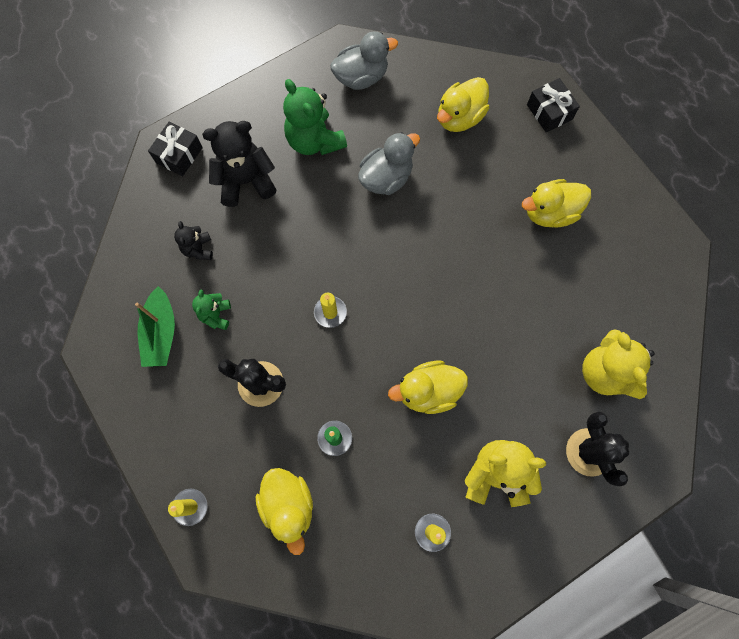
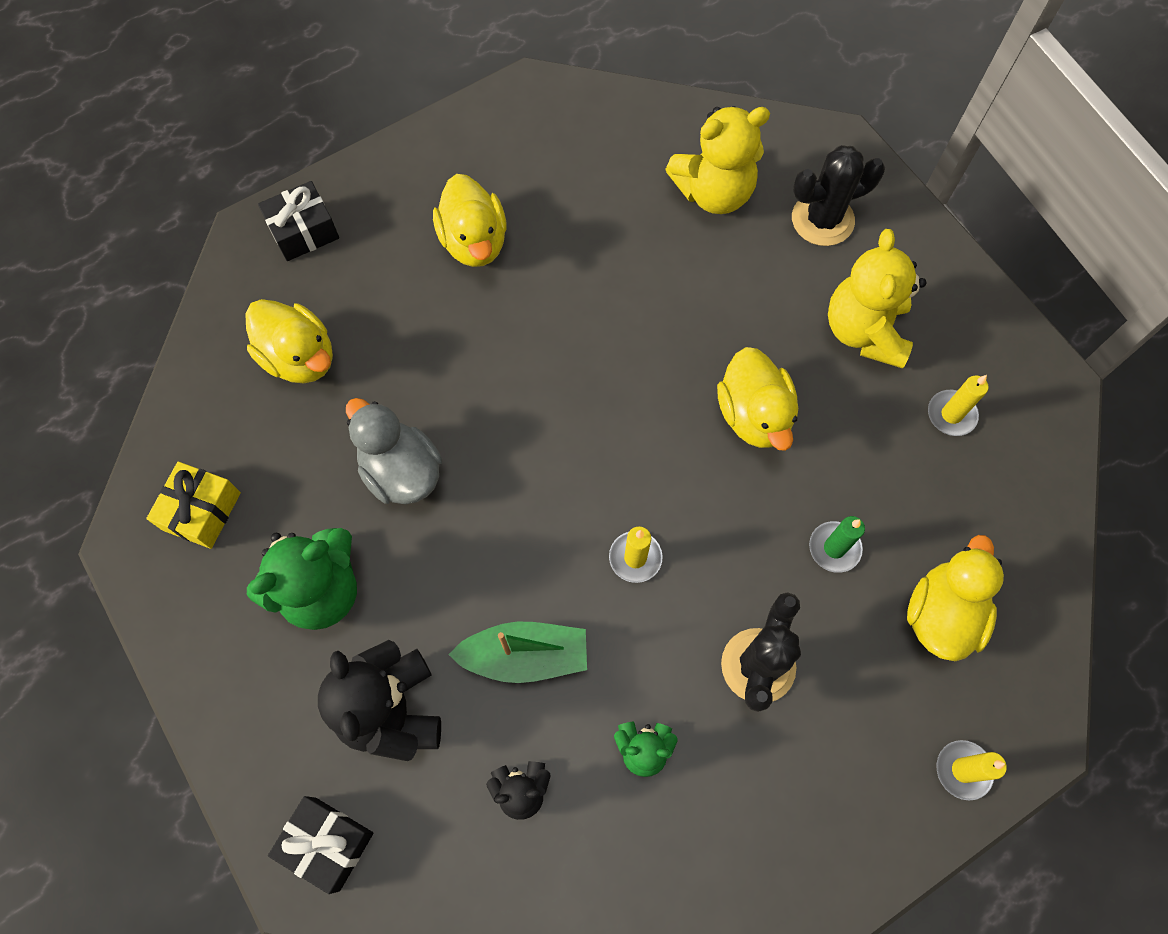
camera: 90 degrees left, 5 degrees down
(161, 333) = (678, 847): green boat -> green boat (525, 656)
(288, 505) = (941, 614): yellow duck -> yellow duck turned 45 degrees counterclockwise
(361, 77) = (202, 511): grey duck -> yellow gift

